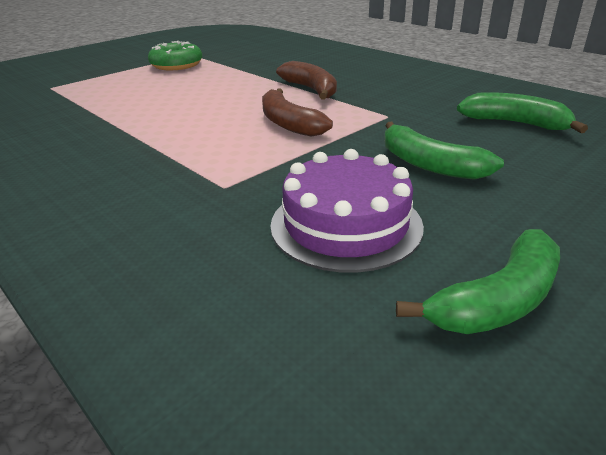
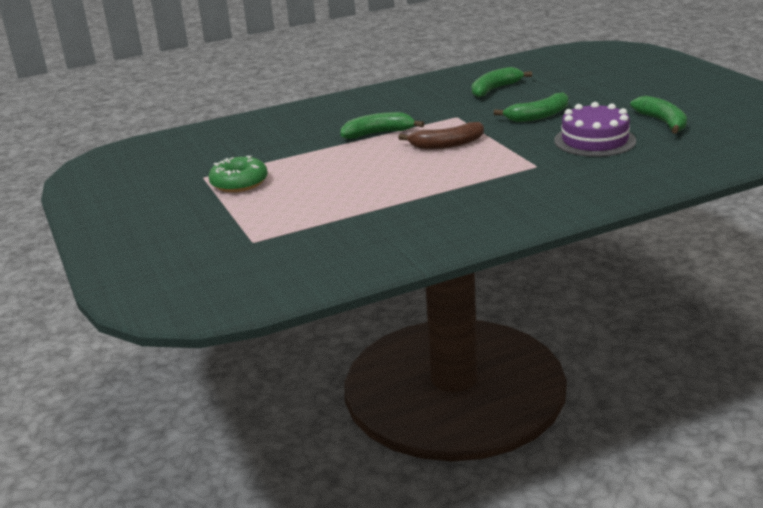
camera: 70 degrees left, 5 degrees down
(311, 89) = (378, 133): brown banana -> green banana

